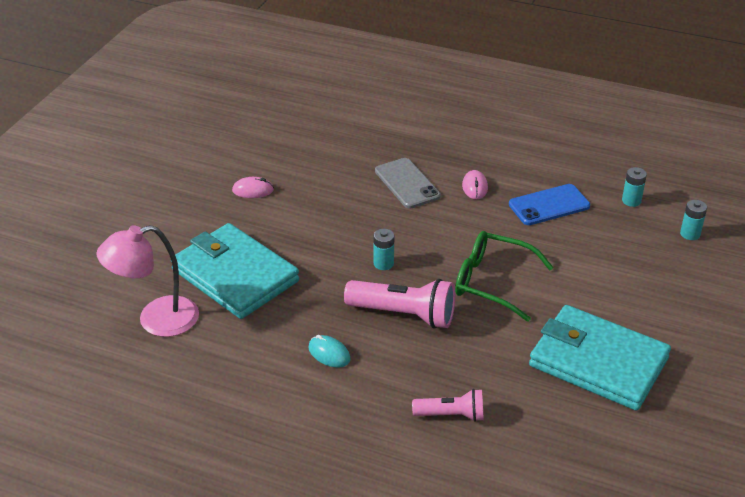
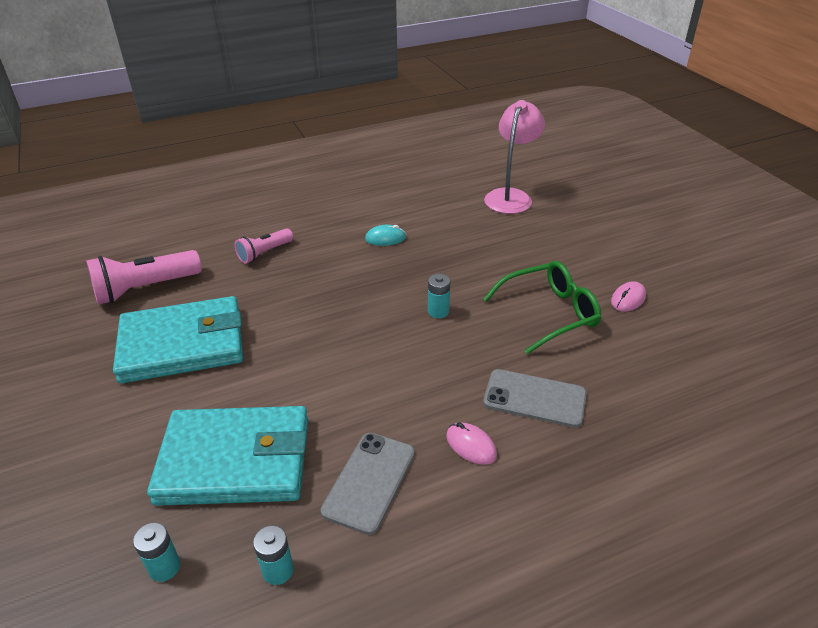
camera: 135 degrees right, 0 degrees up
(235, 275) = (518, 241): turquoise wallet -> turquoise wallet (235, 460)
(404, 314) = (371, 287): pink flashlight -> pink flashlight (145, 288)
(492, 282) = (334, 353): green glasses -> green glasses (549, 313)
(549, 205) = (369, 481): blue phone -> grey phone

